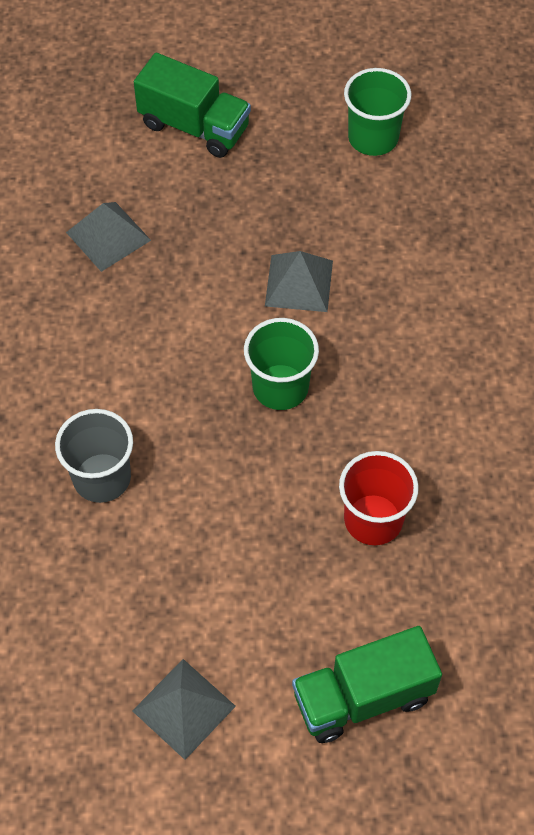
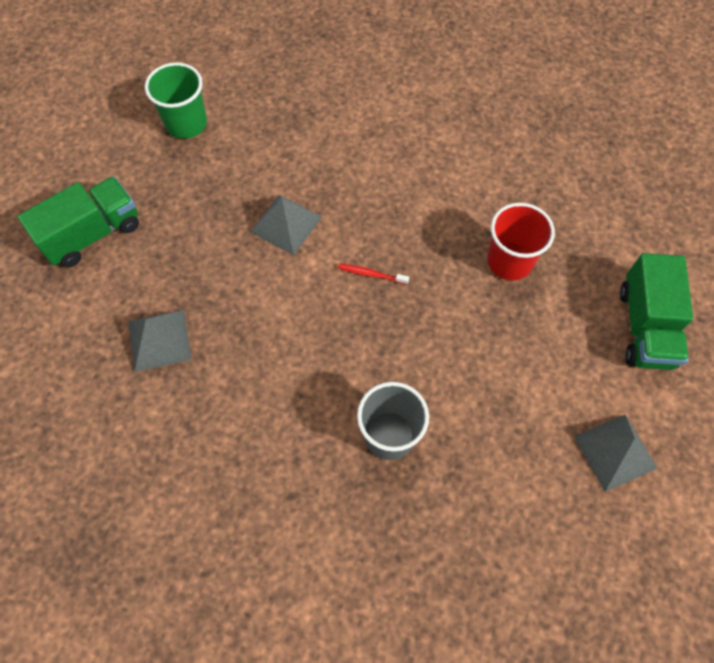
camera: 65 degrees left, 5 degrees up
(280, 387) = (371, 274): green cup -> red toothbrush

